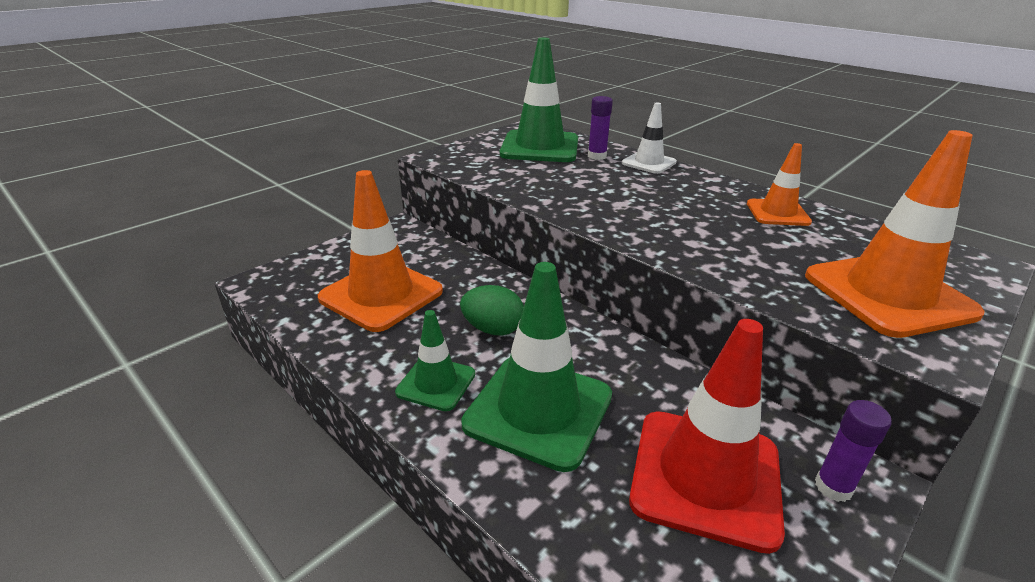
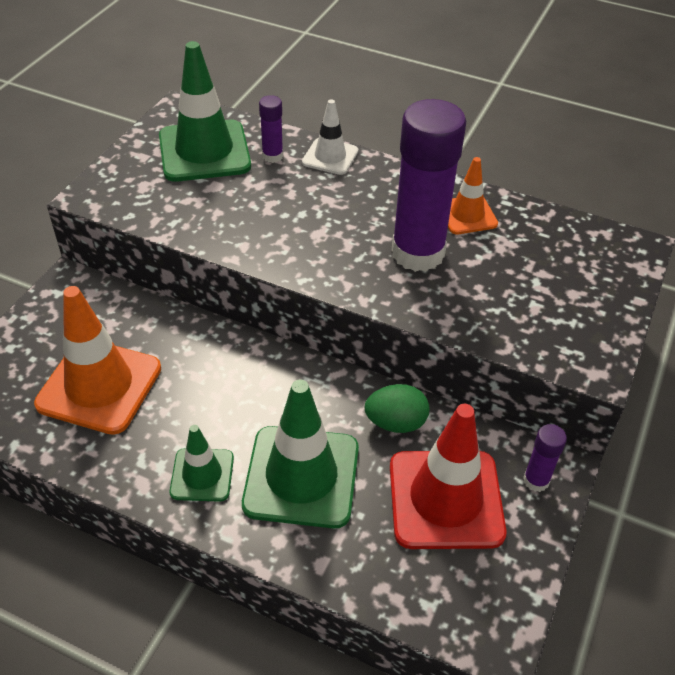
camera: 20 degrees left, 15 degrees up
(493, 329) = (230, 400): green egg -> green egg (395, 423)
(718, 229) = (418, 253): none -> purple glue stick
(888, 294) = (563, 306): orange traffic cone -> none

